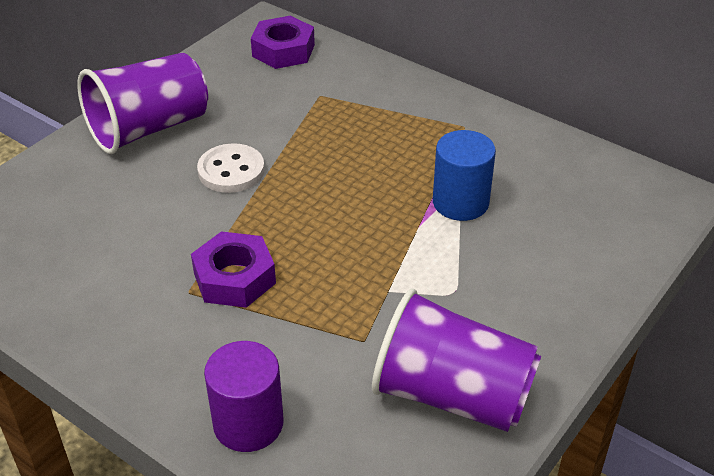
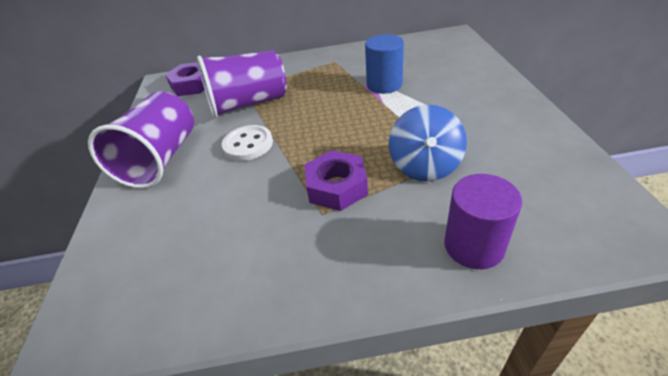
camera: 40 degrees left, 0 degrees up
(335, 325) = (425, 166): none -> blue spinning top
(452, 395) = (525, 150): purple cup -> purple cup (248, 104)

